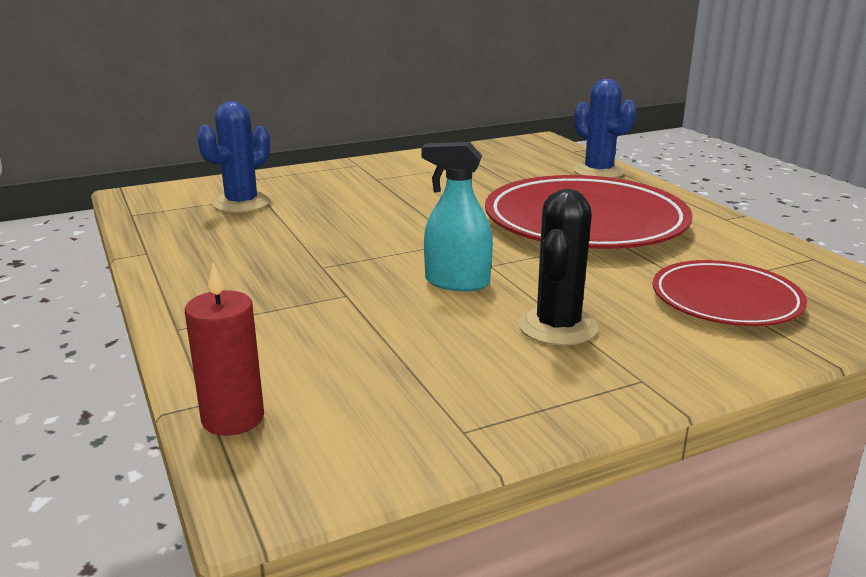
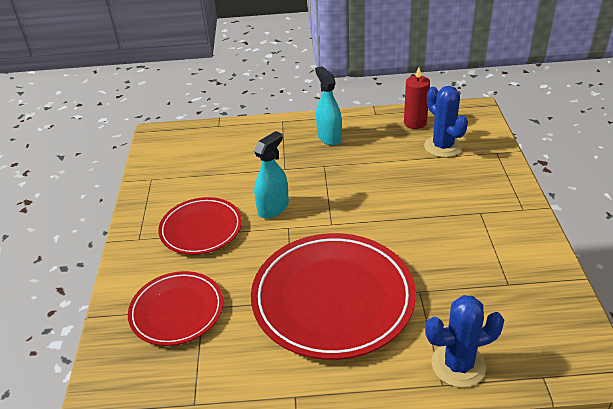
camera: 115 degrees right, 15 degrees up
(233, 275) = (329, 137): none -> turquoise spray bottle
(233, 418) = (203, 130): red candle -> red candle (415, 123)
(558, 327) = (201, 229): black cactus -> red plate

